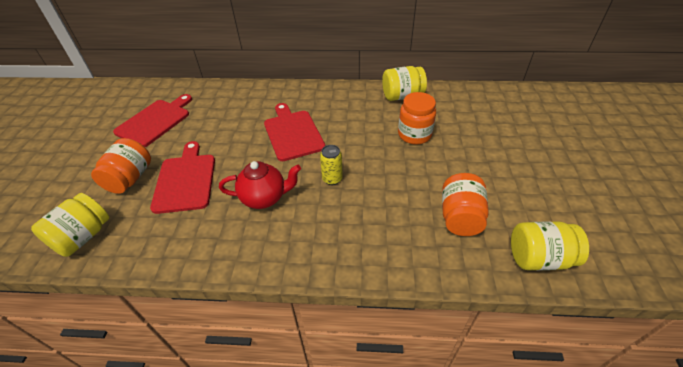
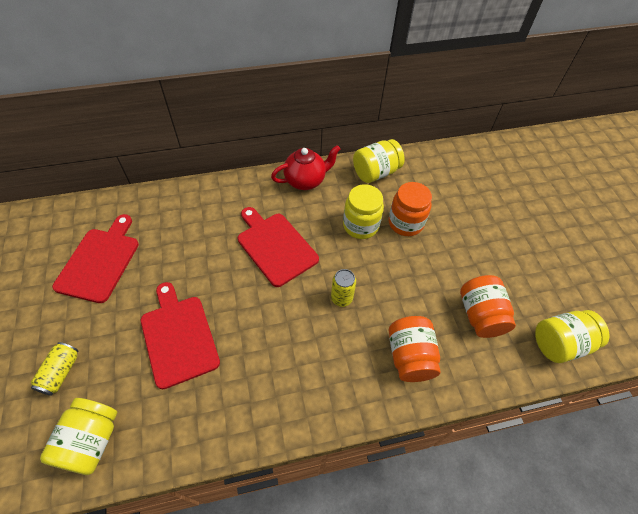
camera: 20 degrees left, 10 degrees up
(88, 186) = (60, 372): none -> yellow can
(130, 178) = (109, 350): orange jar -> orange jar (410, 356)
(264, 198) = (279, 339): red teapot -> red teapot (305, 181)
(372, 130) = (360, 225): none -> yellow jar

